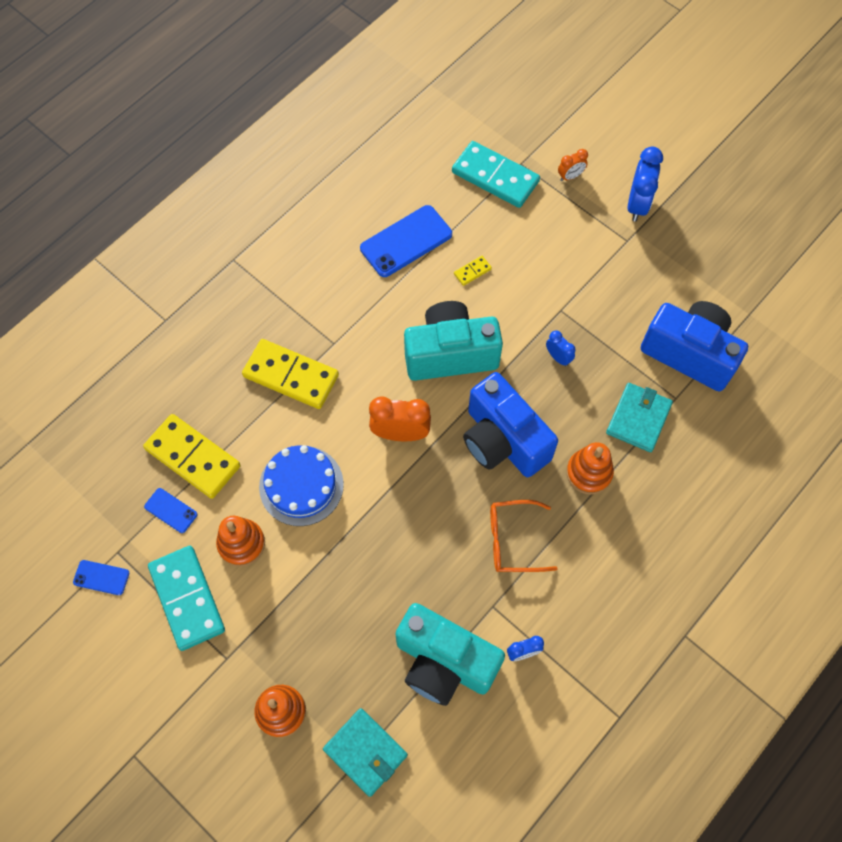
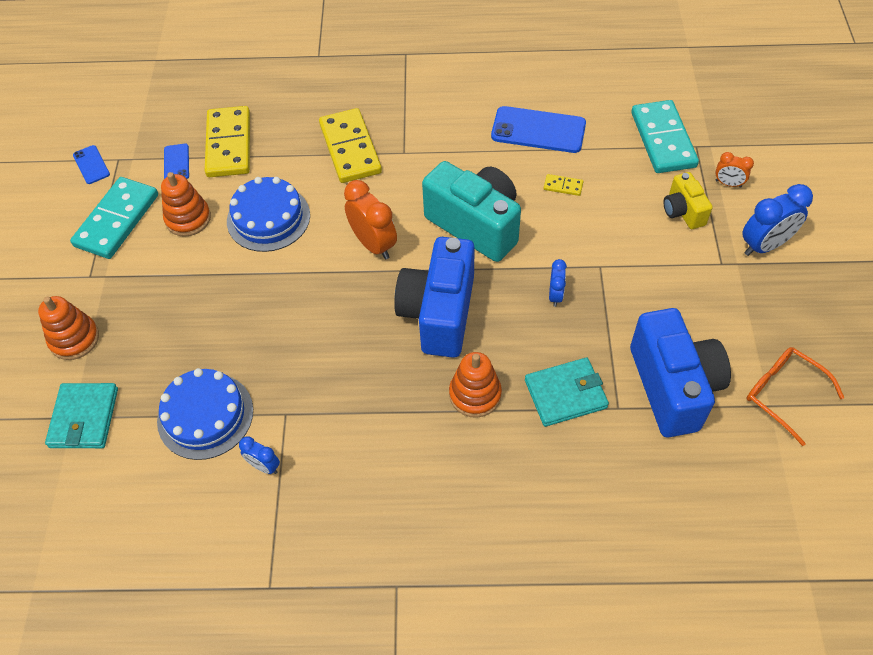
camera: 50 degrees right, 10 degrees down
(444, 662) = (205, 415): turquoise camera -> blue cake
(513, 540) = (357, 385): orange glasses -> orange glasses (783, 394)
(566, 223) = (683, 211): none -> yellow camera

